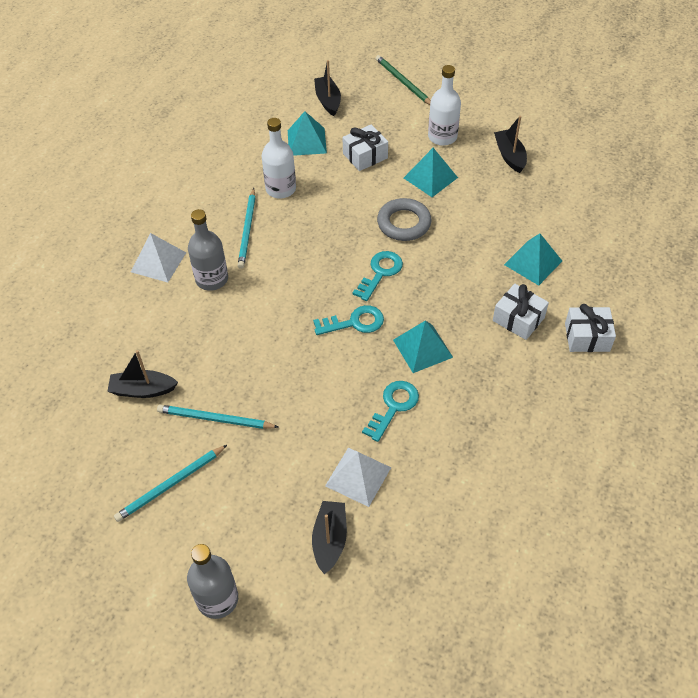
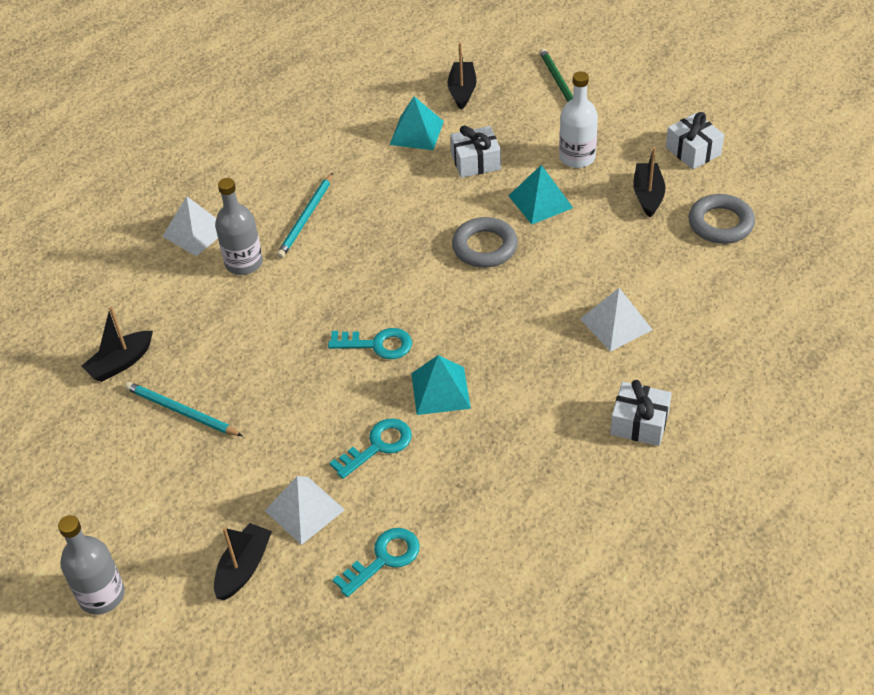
camera: 20 degrees right, 5 degrees down
(143, 390) = (121, 363): black boat -> black boat turned 60 degrees counterclockwise
(170, 485) = (106, 467): turquoise pencil -> none
(280, 189) = (363, 180): white bottle -> none
(380, 273) = (432, 296): turquoise key -> turquoise key (384, 559)
(518, 319) = (567, 384): white gift -> white gift (693, 151)
(533, 262) = (616, 324): turquoise pyramid -> white pyramid
(573, 167) = (720, 223): none -> grey ring

